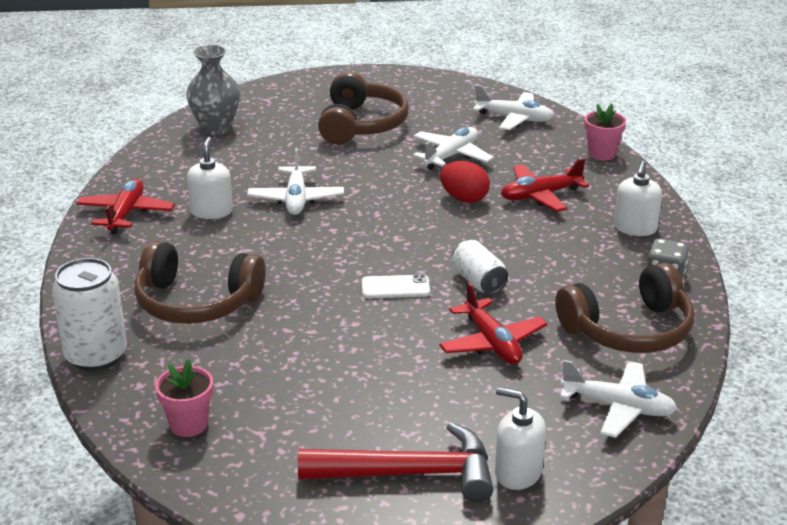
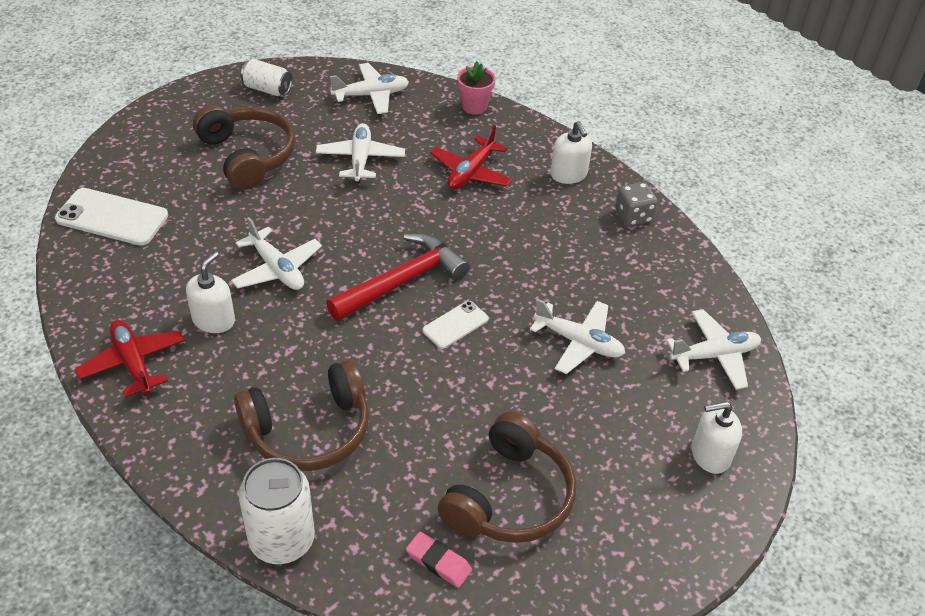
camera: 40 degrees left, 15 degrees up
(188, 424) = (438, 562): pink flower pot -> pink eraser
(211, 211) = (214, 320): white soap dispenser -> white soap dispenser turned 60 degrees clockwise
(216, 128) = (112, 217): grey vase -> white phone
(409, 474) = (644, 503): red hammer -> red hammer (402, 281)
(464, 198) = (416, 202): red egg -> none
(478, 281) = (510, 285): white can -> white can (267, 89)
(492, 343) = (578, 342): red plane -> white plane
(629, 330) = (655, 278): brown headphones -> brown headphones (510, 497)

